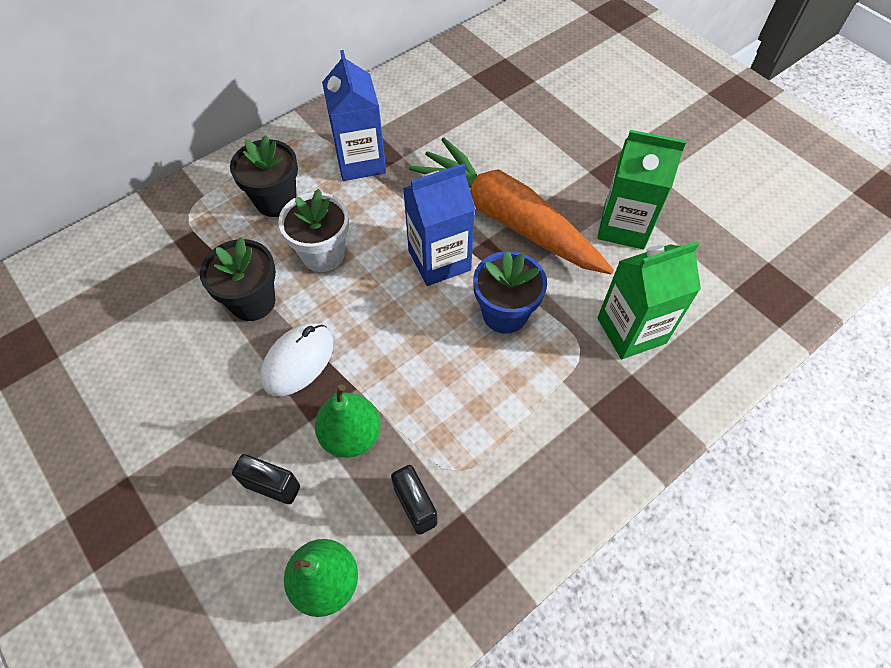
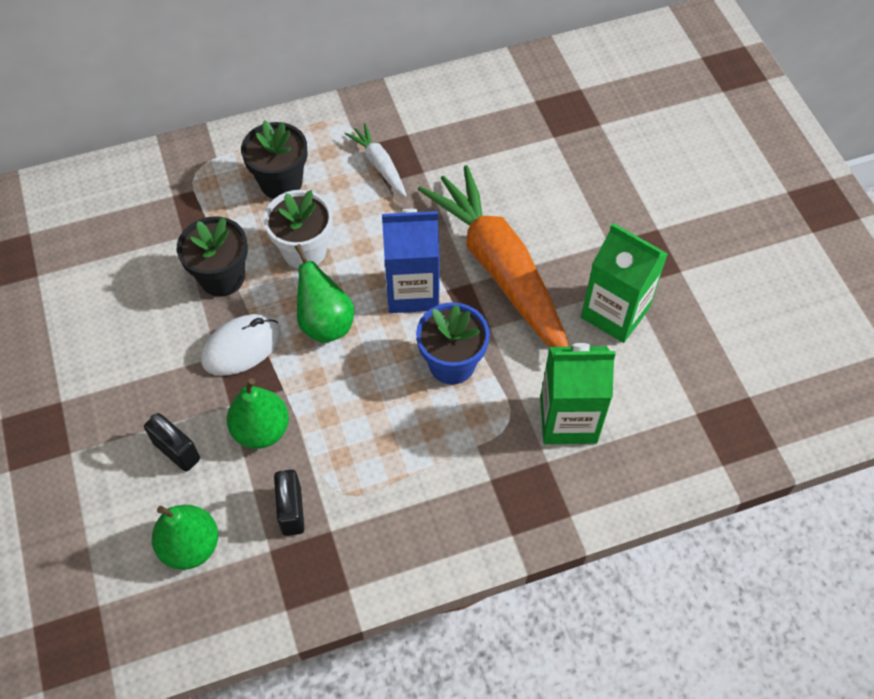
camera: 20 degrees right, 0 degrees up
(360, 161) = (379, 165): blue carton -> white carrot
(371, 313) = (325, 323): none -> green pear

